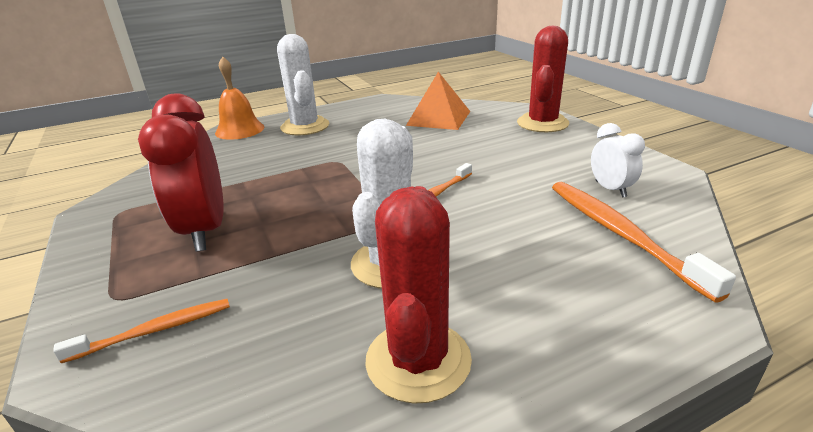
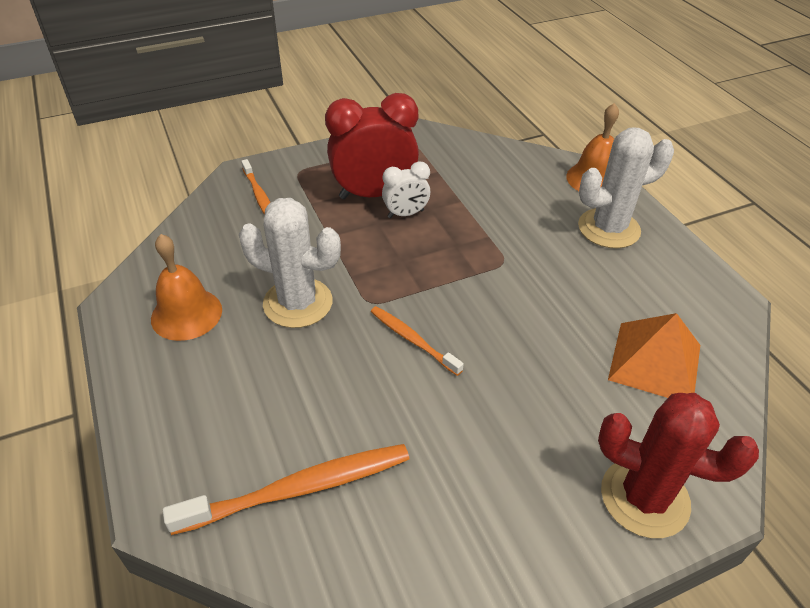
camera: 90 degrees right, 15 degrees up
(418, 360) = (186, 314): red cactus -> orange bell
(610, 189) = (401, 516): white clock -> white clock (405, 214)

